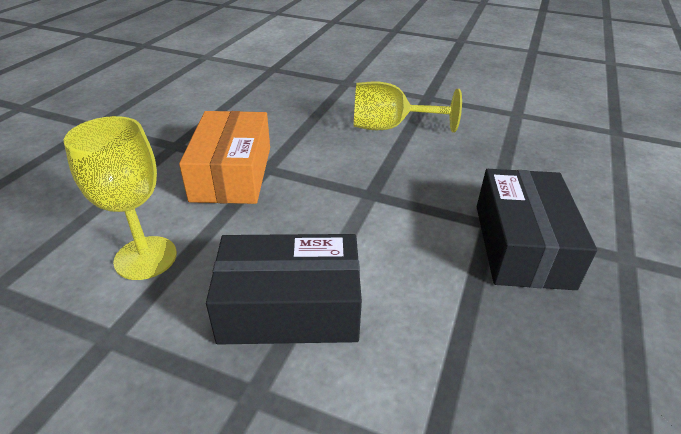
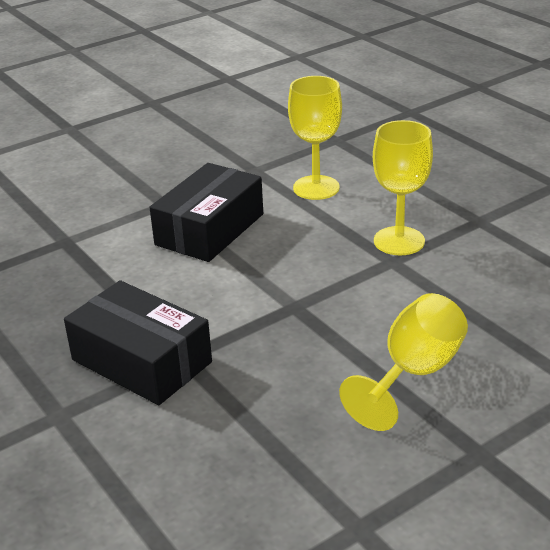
camera: 125 degrees right, 5 degrees down
(232, 173) = (399, 241): orange box -> yellow goblet

